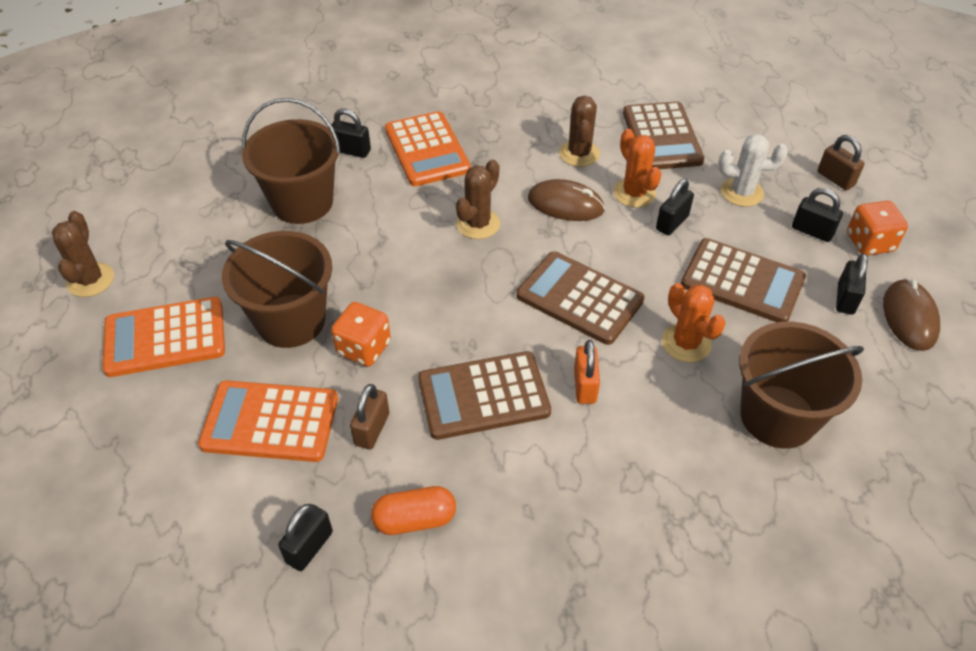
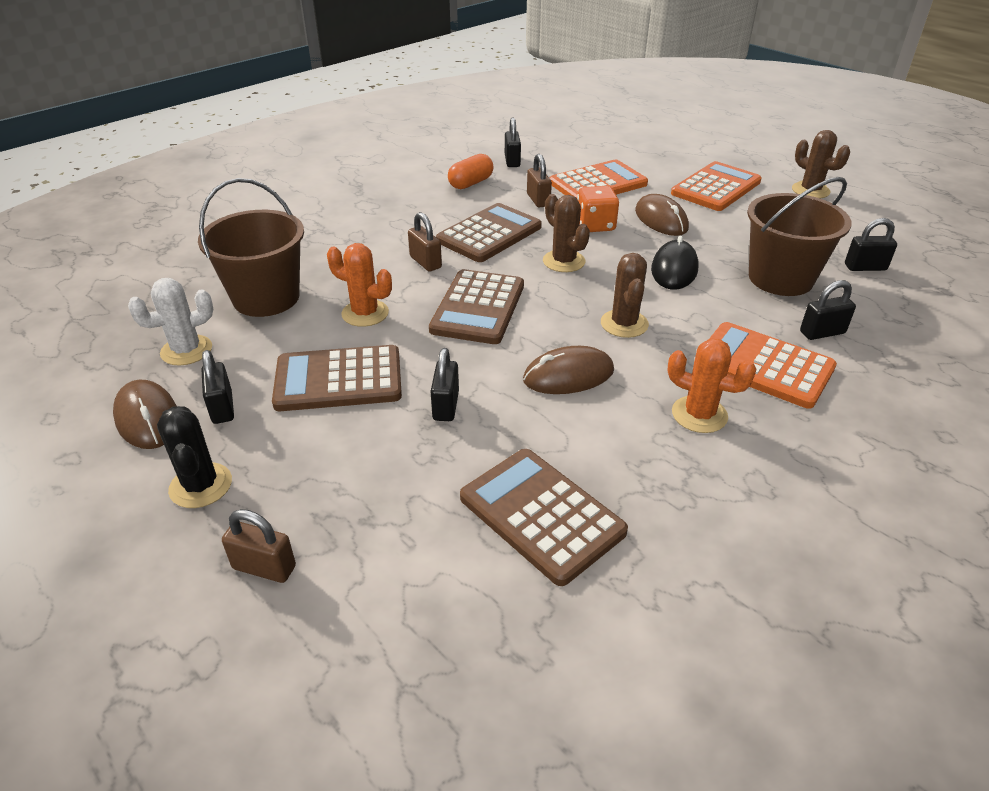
camera: 145 degrees right, 10 degrees down
(291, 320) = (661, 219): brown bucket -> brown mouse
(368, 254) = (674, 269): none -> black mouse
(579, 153) = (614, 438): brown cactus -> brown cactus (563, 261)
(579, 298) = (478, 308): brown calculator -> brown calculator turned 105 degrees clockwise
(585, 385) = (425, 262): orange padlock -> brown padlock
(634, 193) = (511, 419): orange cactus -> orange cactus (699, 414)
(742, 192) = (387, 480): white cactus -> white cactus (186, 350)
(812, 231) = (278, 468): black padlock -> black padlock (865, 267)
(869, 243) = (201, 485): orange dice -> black cactus

